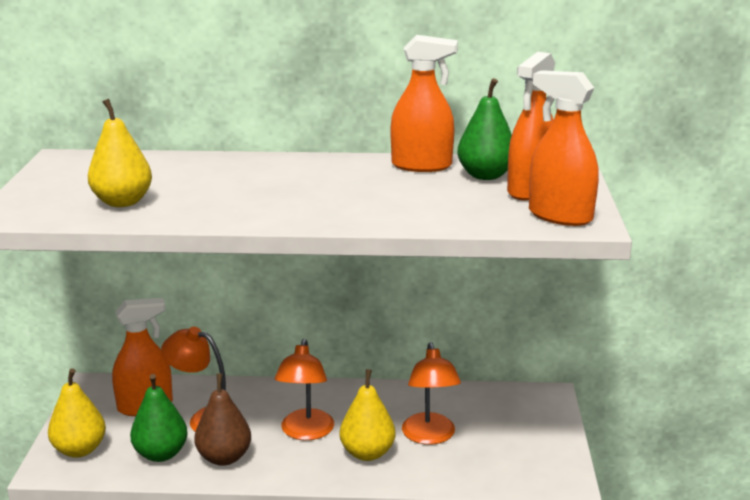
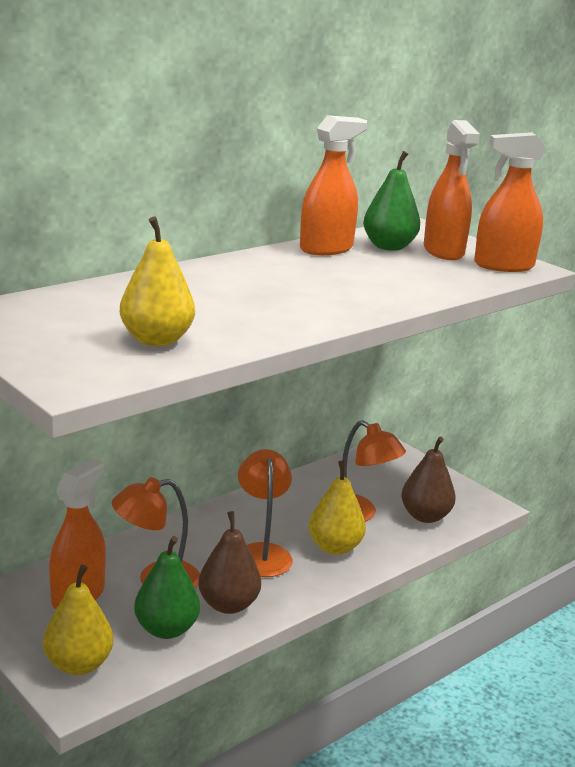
camera: 45 degrees left, 0 degrees up
(305, 432) = (262, 553): orange lamp -> orange lamp turned 150 degrees counterclockwise
(486, 463) = (425, 516): none -> brown pear

